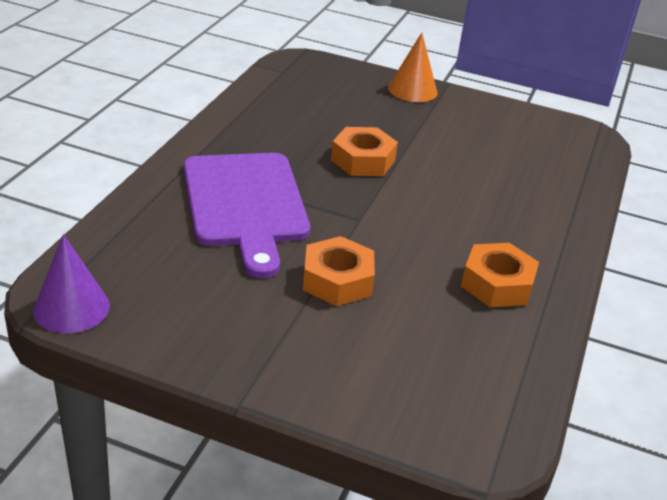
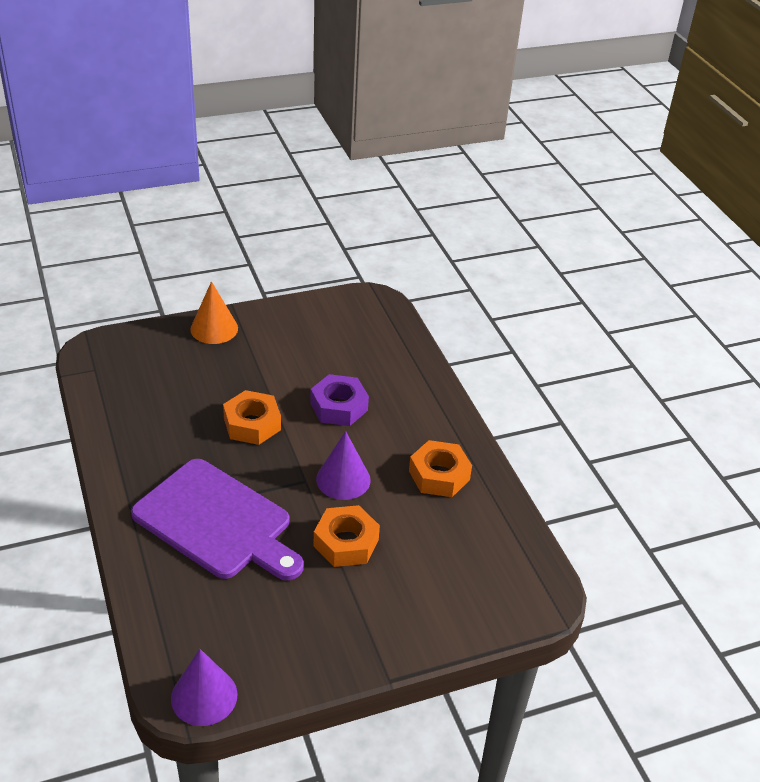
camera: 40 degrees left, 5 degrees up
(395, 236) = (343, 479): none -> purple cone
(459, 187) = (339, 407): none -> purple nut

